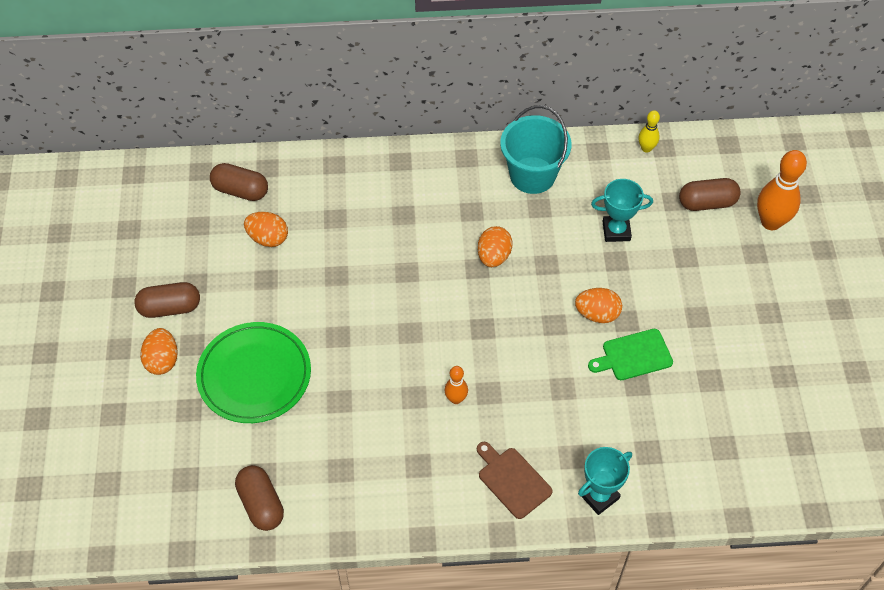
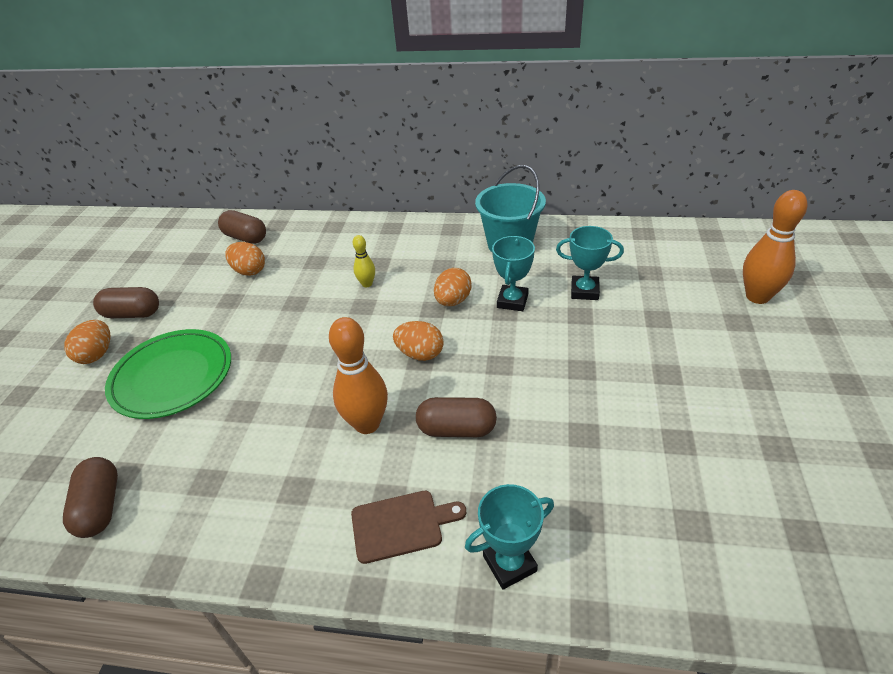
camera: 15 degrees right, 15 degrees down
(456, 399) = (367, 424): orange bowling pin -> orange bowling pin, size x1.89
(512, 480) = (401, 525): brown cutting board -> brown cutting board turned 105 degrees clockwise
(551, 250) = (512, 301): none -> turquoise trophy
(597, 314) = (549, 360): orange egg -> orange egg (420, 354)
(633, 356) = (585, 404): green cutting board -> none
(646, 148) = (626, 232): yellow bowling pin -> yellow bowling pin (367, 284)
(707, 203) = (685, 276): brown capsule -> brown capsule (456, 429)

